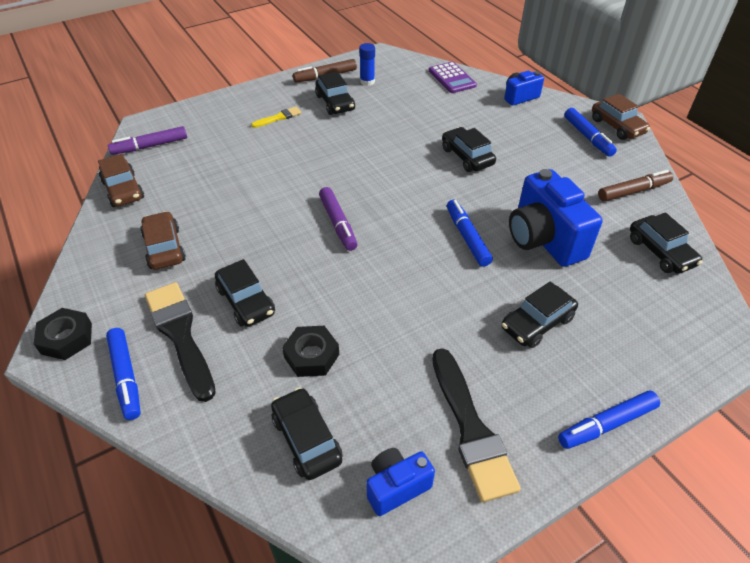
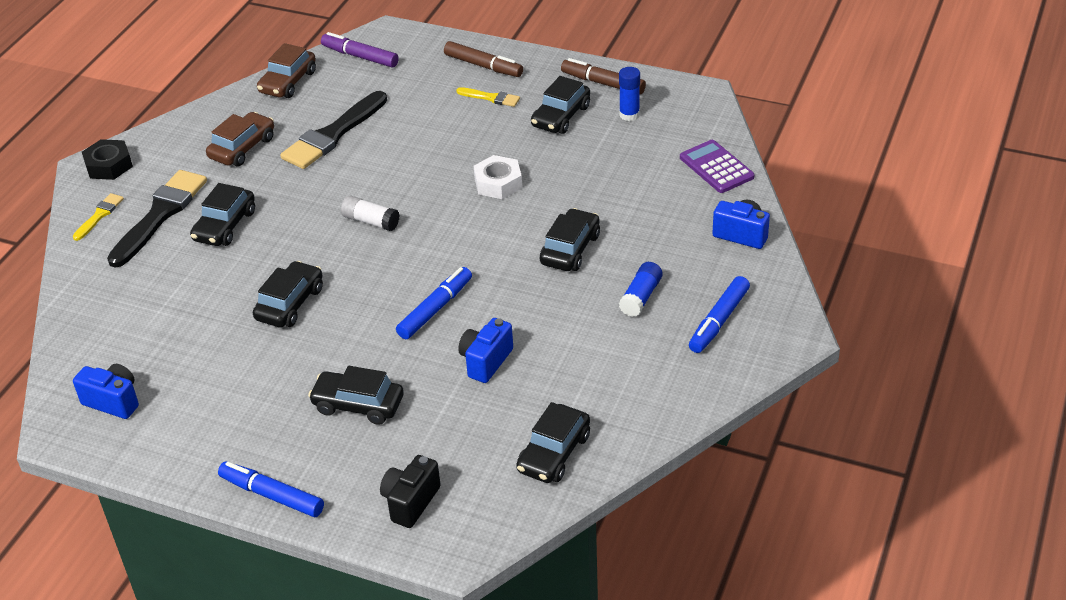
camera: 55 degrees right, 5 degrees down
(126, 377) = (99, 215): blue marker -> yellow brush
(306, 439) = (118, 334): black car -> black car (290, 303)
(311, 355) = (199, 293): black nut -> none
(338, 223) = (371, 221): purple marker -> white glue stick
(368, 153) = (498, 183): none -> white nut
(452, 78) = (716, 167): purple calculator -> purple calculator turned 120 degrees clockwise
(471, 429) = (200, 416): black brush -> black brush (333, 134)
(540, 152) = (641, 297): none -> blue glue stick
(543, 239) = (485, 361): blue camera -> blue camera, size x0.55
(617, 126) = (773, 336): brown car -> none
(633, 191) = (646, 396): brown marker -> brown marker (483, 66)
(666, 344) = (410, 502): none -> black camera

